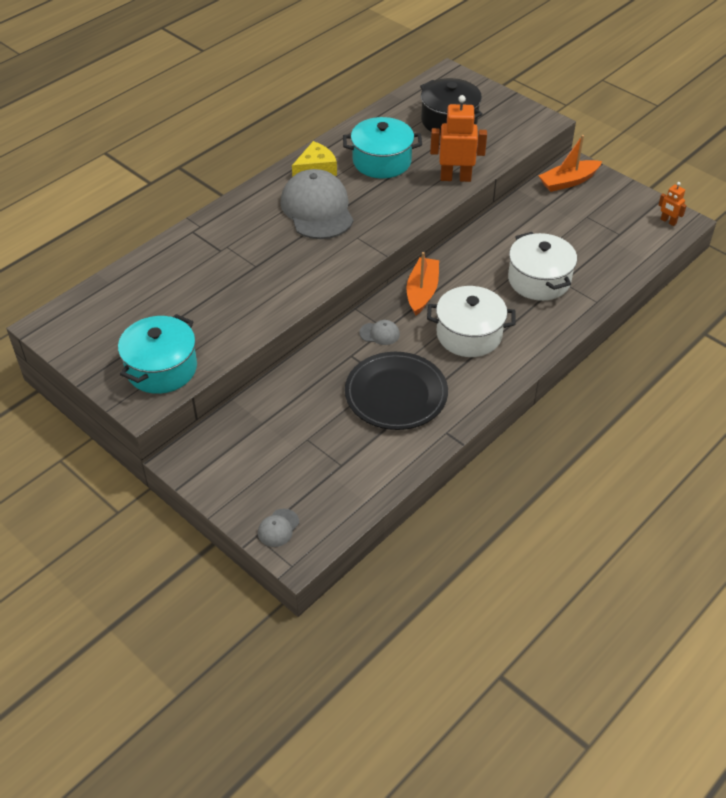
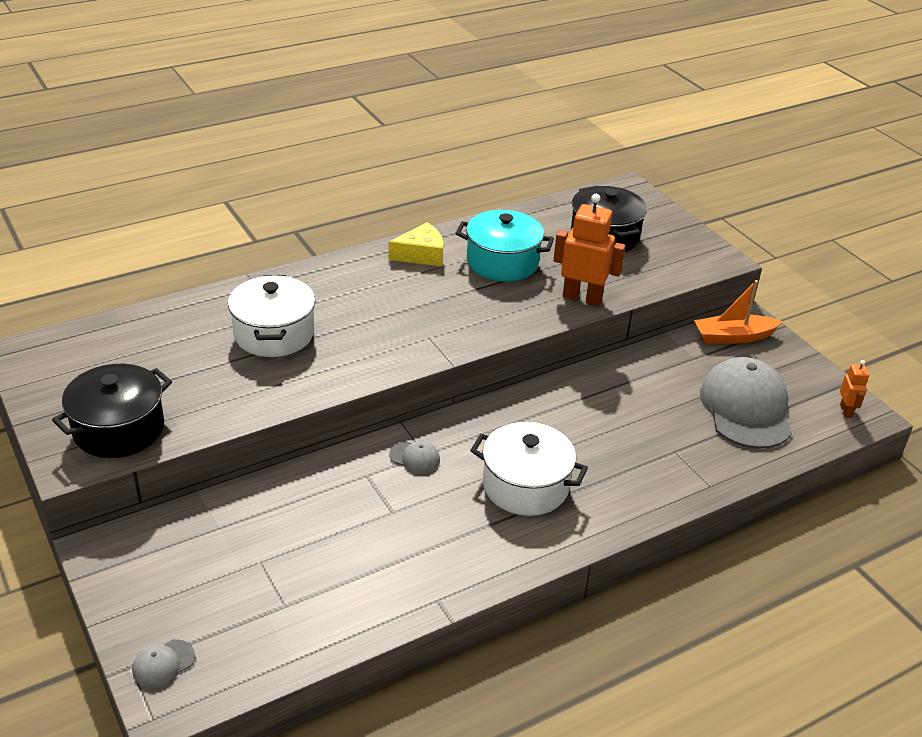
camera: 15 degrees right, 10 degrees down
(161, 368) = (119, 429): turquoise pot -> black pot
(317, 209) = (399, 297): grey cap -> grey cap (746, 408)
(396, 394) = (397, 535): black plate -> none
(422, 292) = (491, 421): orange boat -> none
(539, 280) = (645, 442): white pot -> white pot (274, 334)
(668, 221) = (846, 411): orange robot -> orange robot turned 150 degrees counterclockwise

